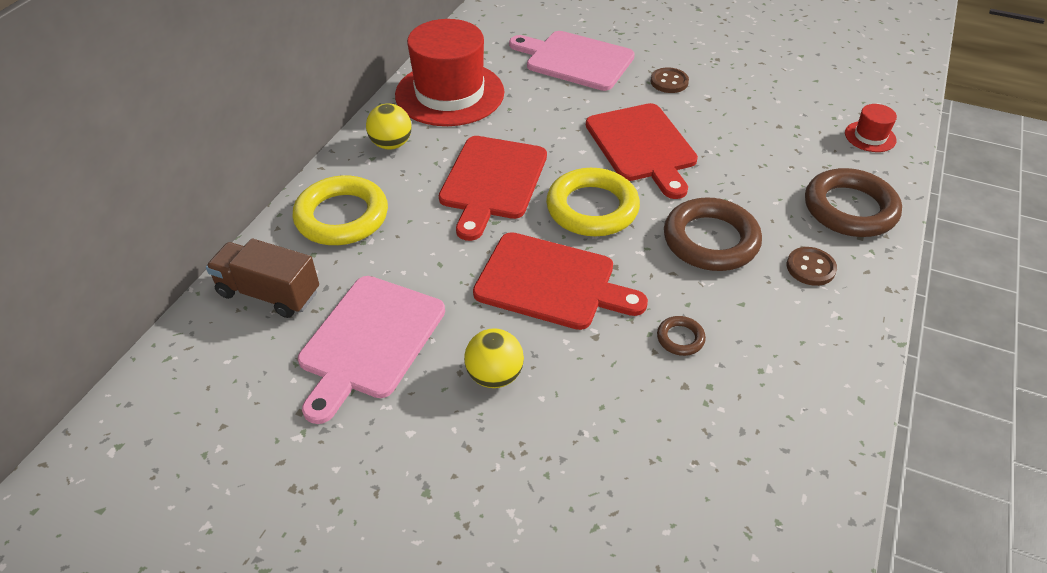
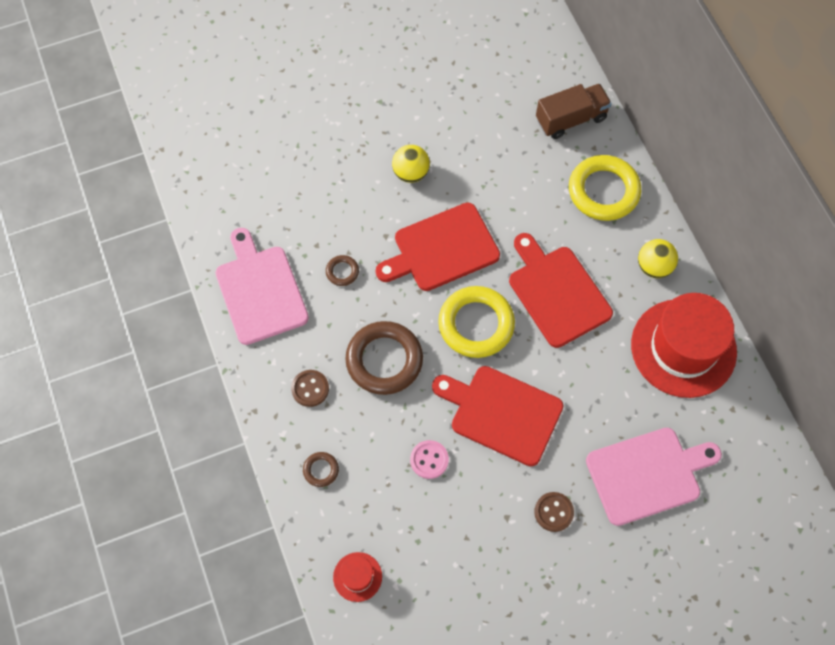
camera: 135 degrees right, 20 degrees up
(370, 341) = (489, 139): pink cutting board -> pink cutting board (260, 291)
(738, 158) = (429, 460): none -> pink button
(849, 209) = (321, 470): brown ring -> brown ring, size x0.45

